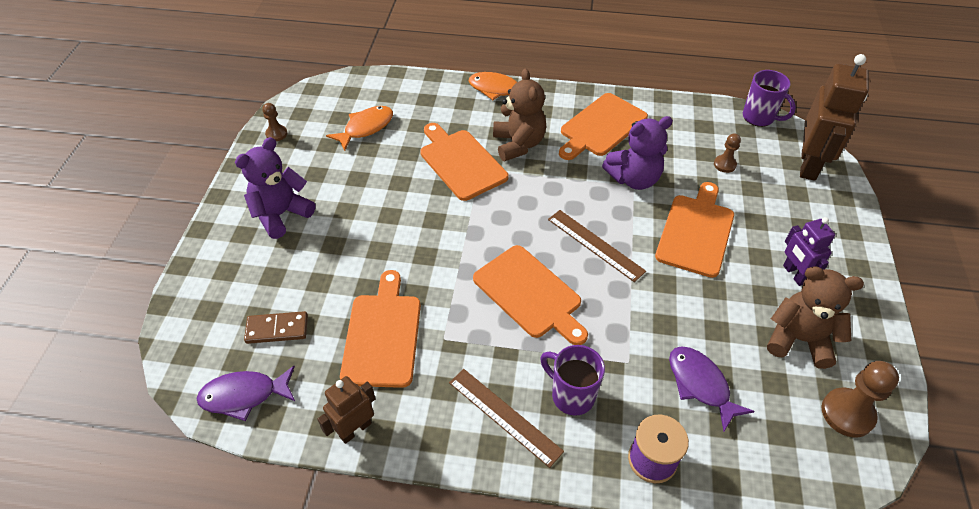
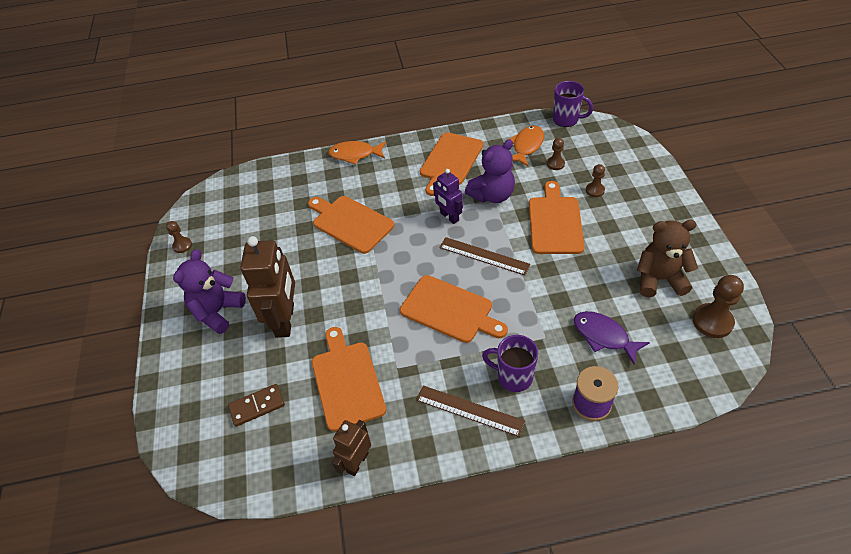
camera: 15 degrees left, 0 degrees up
(244, 395) = (253, 469): purple fish -> none
(366, 128) = (258, 218): orange fish -> orange fish (526, 146)
(518, 144) = (391, 194): brown teddy bear -> none
(760, 209) = (595, 190): none -> brown pawn
(794, 274) = (637, 232): purple robot -> purple robot (449, 217)
(809, 165) = (616, 146): brown robot -> brown robot (285, 320)

